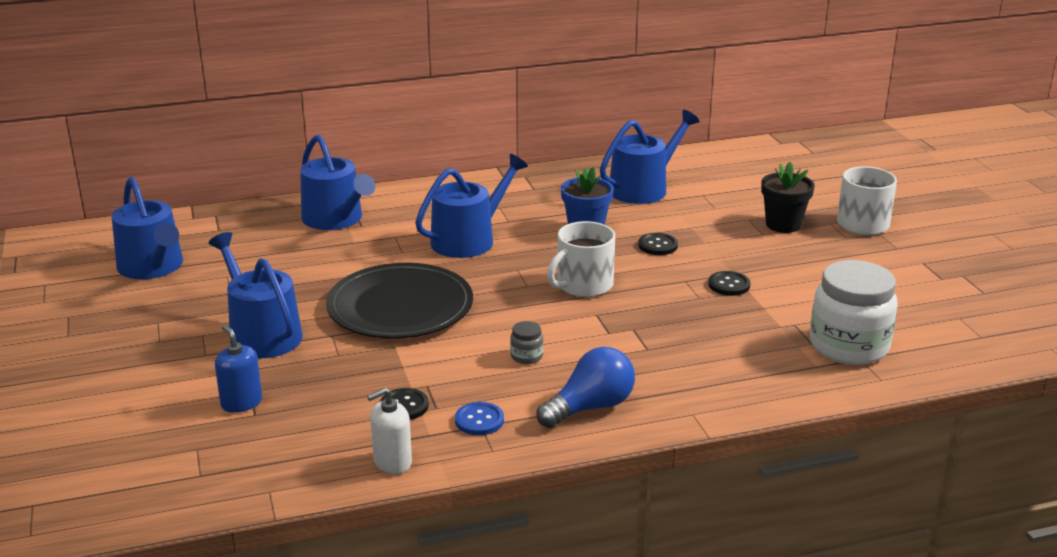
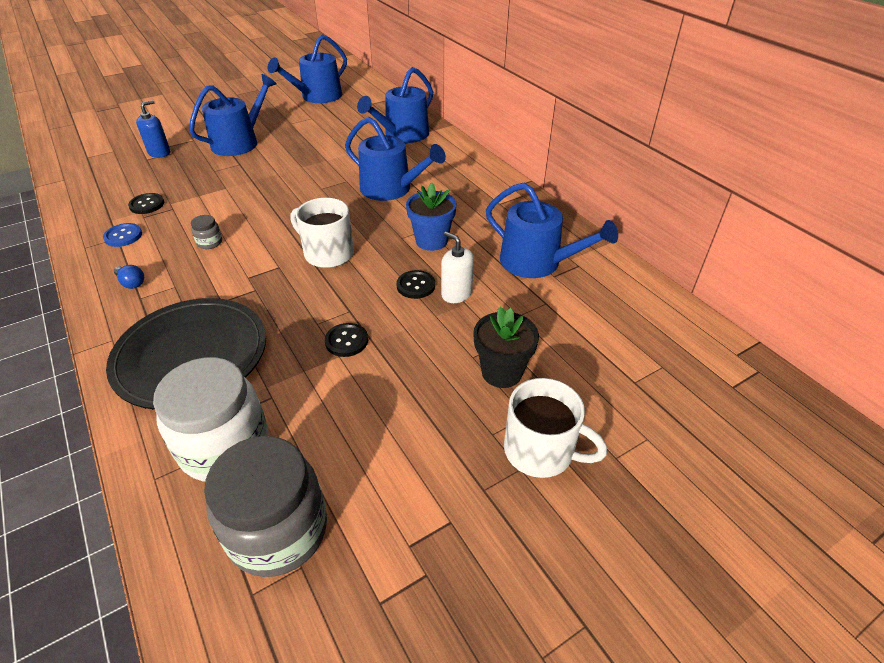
camera: 75 degrees right, 15 degrees up
(392, 462) = (81, 212): white soap dispenser -> white soap dispenser (456, 294)
(400, 307) = (279, 180): black plate -> black plate (191, 355)
(590, 407) = (131, 283): blue light bulb -> blue light bulb, size x0.49
(930, 325) = (278, 530): none -> grey jar

